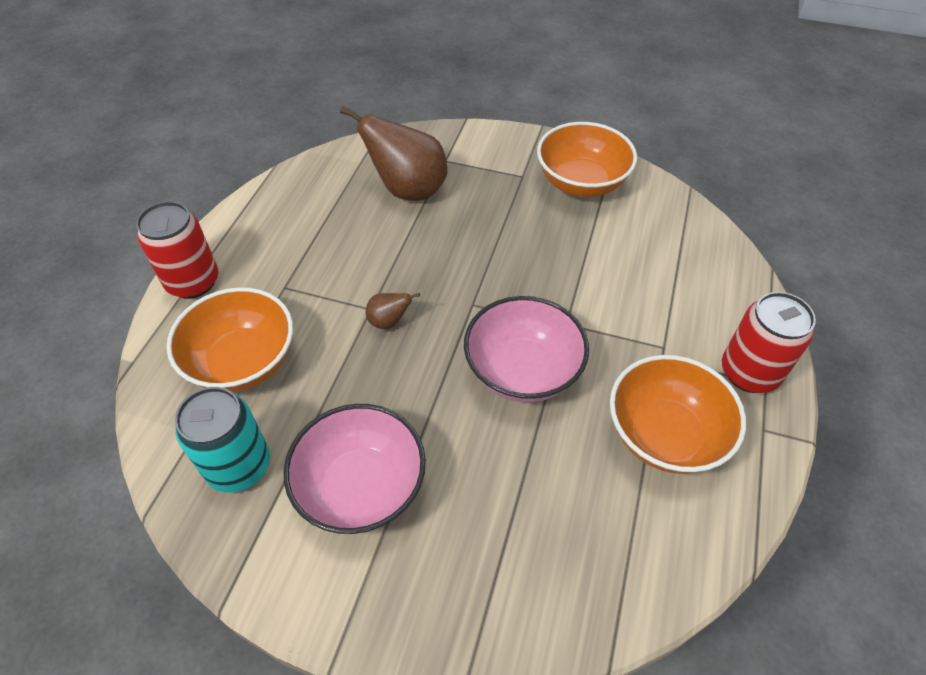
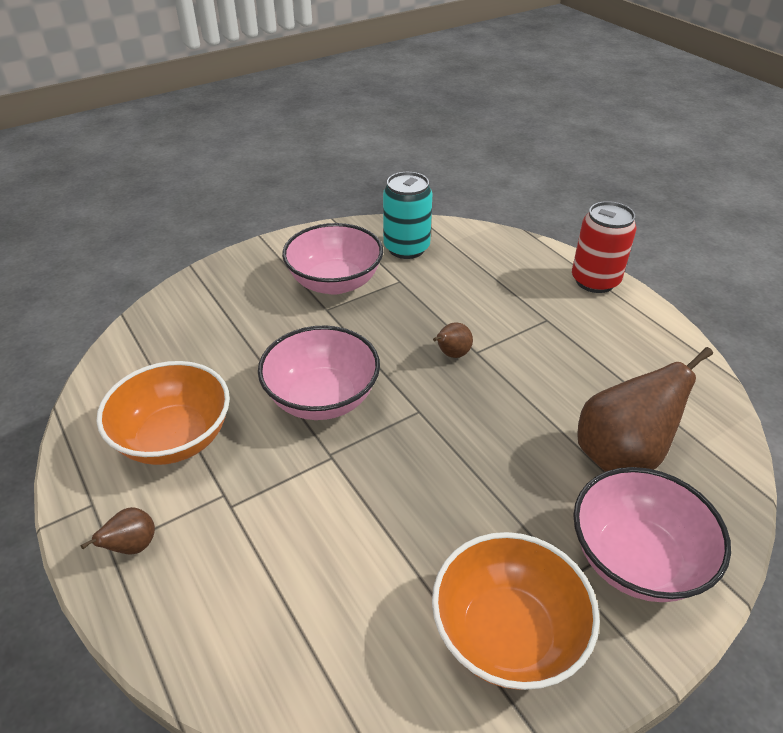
camera: 130 degrees right, 10 degrees down
(243, 362) = (488, 275): orange bowl -> none
(482, 158) = (636, 559): none -> pink bowl
(749, 372) = (132, 546): red can -> brown pear

